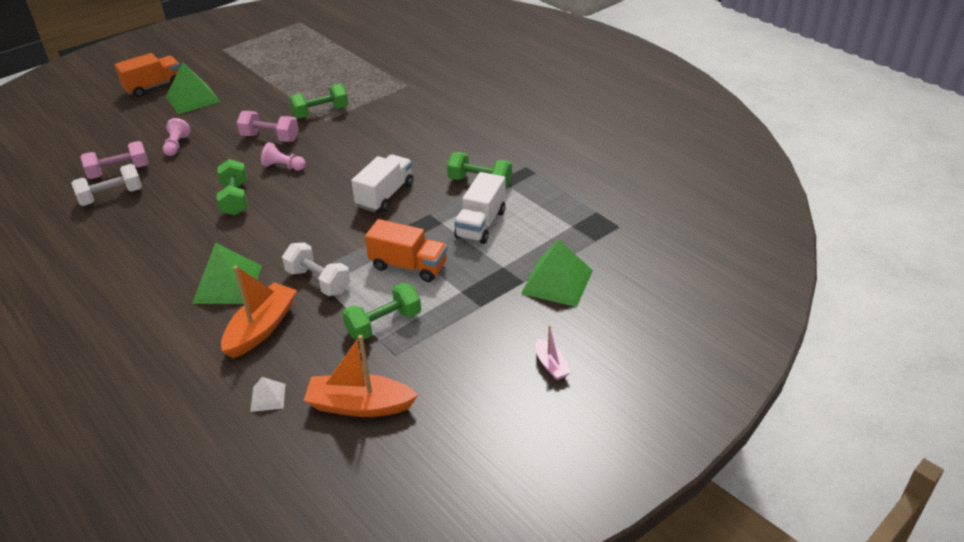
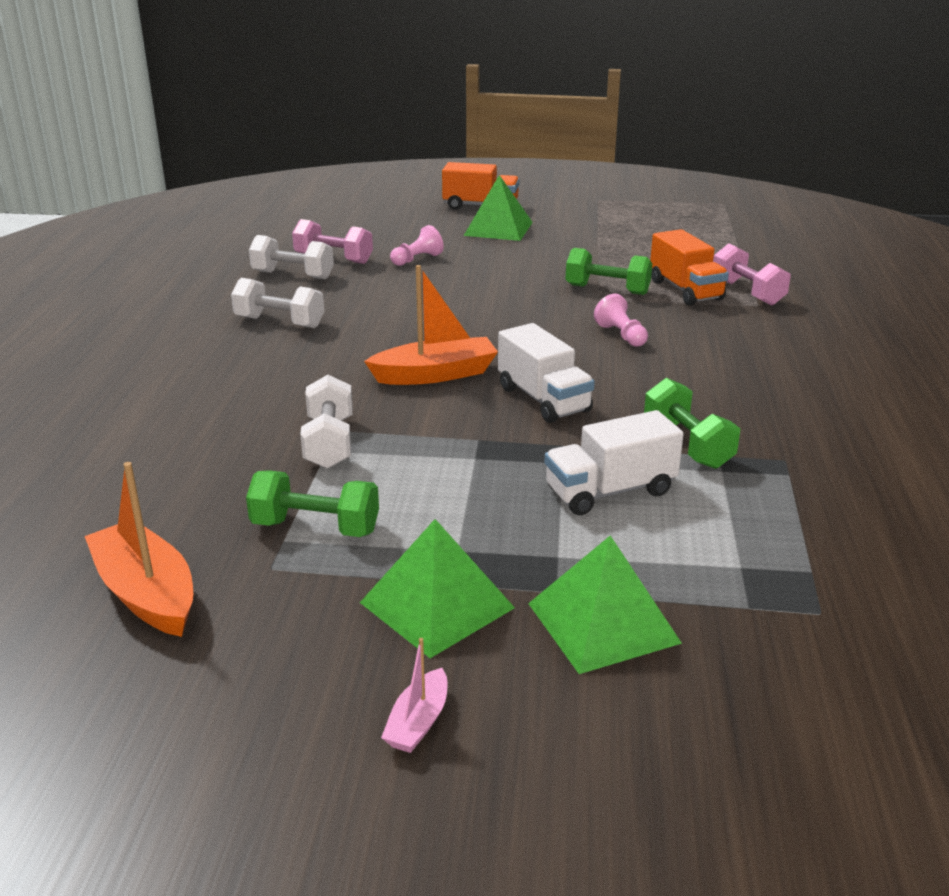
camera: 45 degrees right, 10 degrees down
(162, 232) = (279, 322): none -> white dumbbell
(227, 284) = (249, 396): green pyramid -> green pyramid (437, 605)
(235, 199) = (387, 327): green dumbbell -> none
(261, 328) = (204, 453): orange boat -> orange boat (435, 374)
(268, 397) = (94, 521): white pyramid -> none
(270, 138) = (514, 290): pink dumbbell -> pink dumbbell (747, 292)
(283, 166) = (483, 321): pink pawn -> pink pawn (621, 335)
(385, 195) = (543, 399): white truck -> white truck turned 75 degrees clockwise
(408, 266) = (445, 485): orange truck -> orange truck (685, 290)

